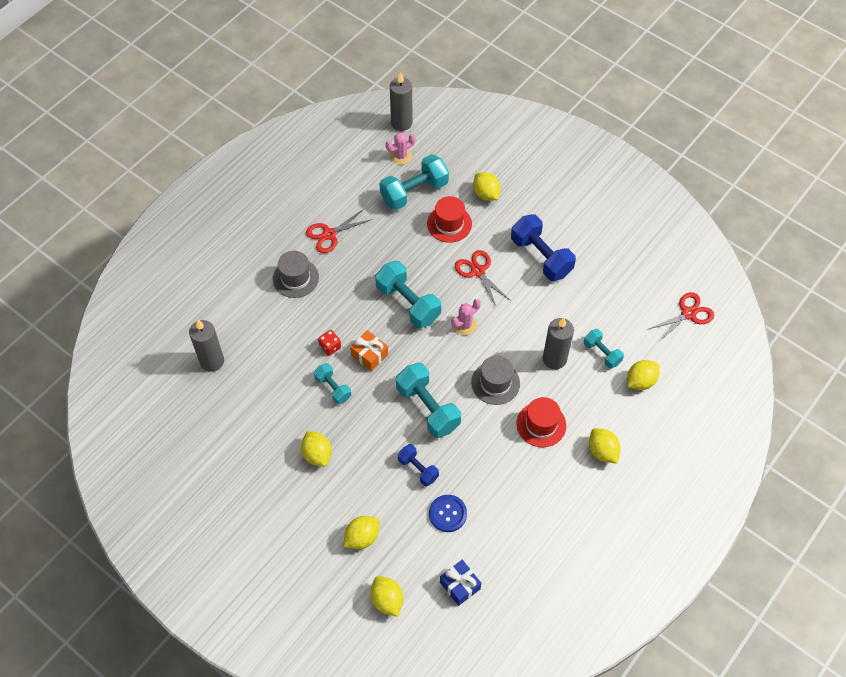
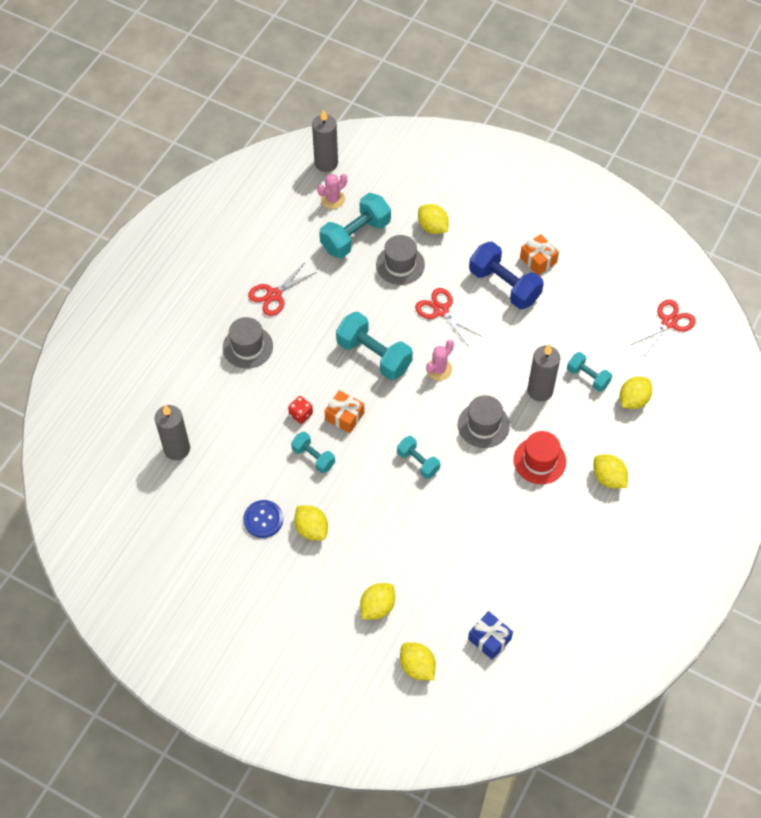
camera: 10 degrees left, 0 degrees up
(418, 469) = (421, 527): blue dumbbell -> none
(428, 408) = (418, 462): turquoise dumbbell -> turquoise dumbbell, size x0.57
(447, 514) = (461, 568): blue button -> blue button (263, 519)
(449, 224) = (400, 265): red hat -> grey hat
(577, 238) = (538, 260): none -> orange gift

